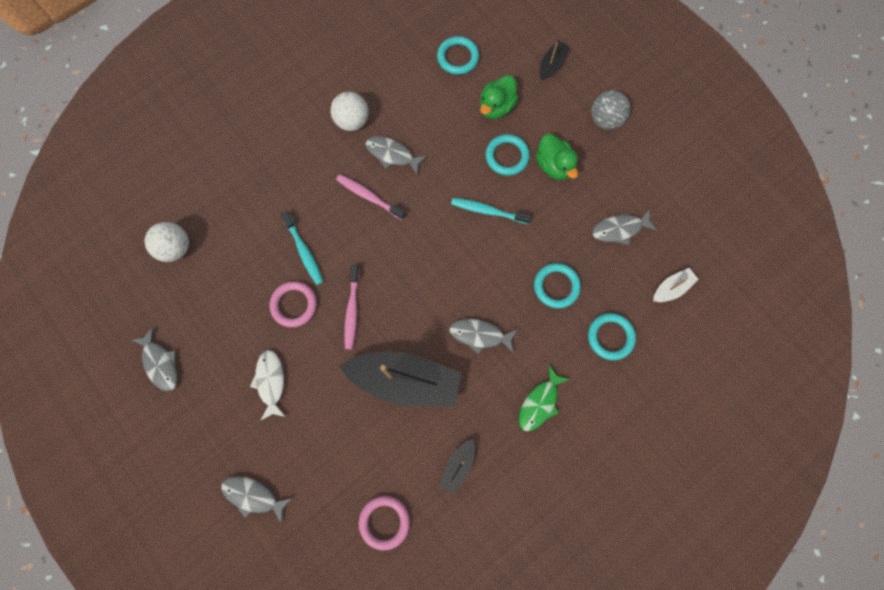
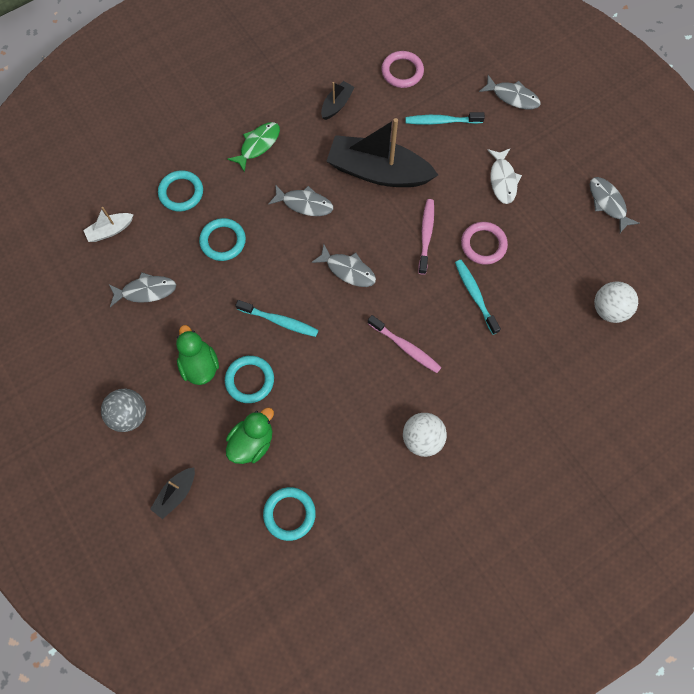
camera: 175 degrees left, 5 degrees down
(337, 453) = (441, 121): none -> turquoise toothbrush
(392, 154) = (378, 393): grey fish -> grey fish (348, 270)

